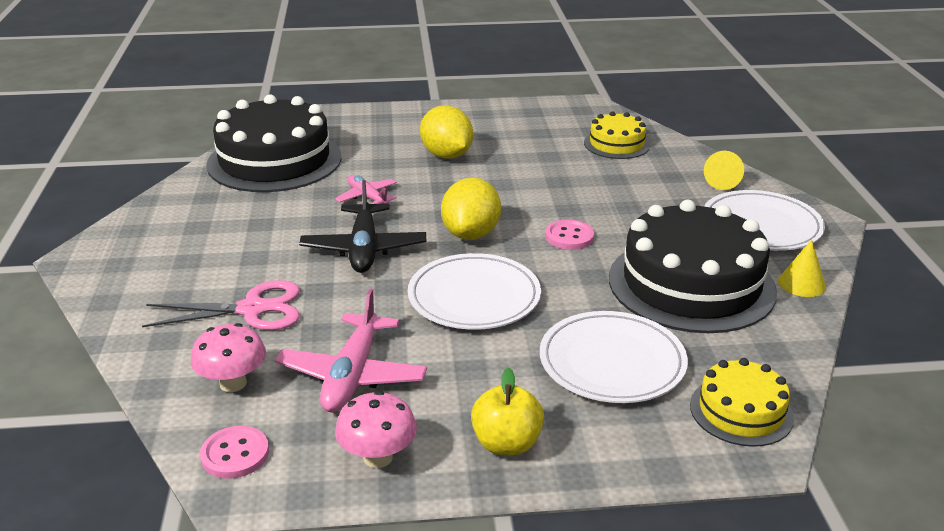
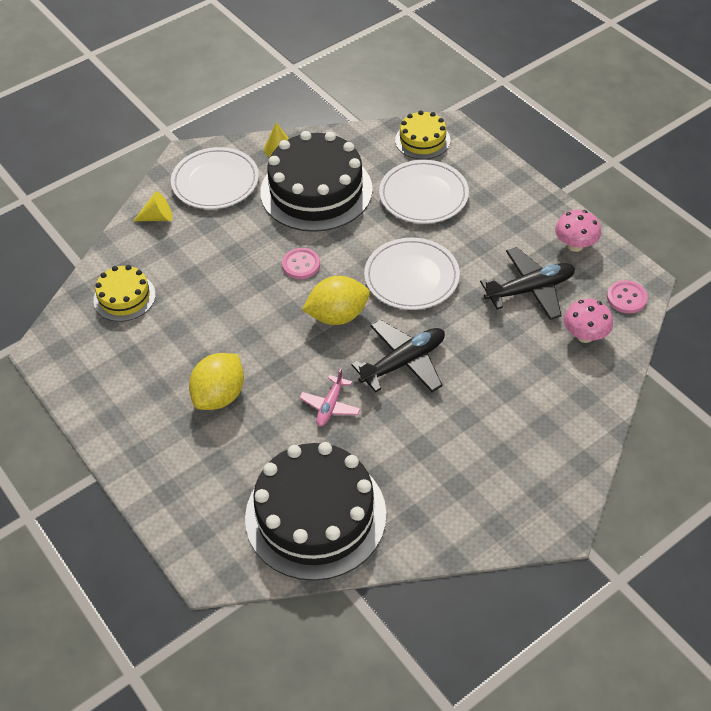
camera: 120 degrees left, 20 degrees up
(252, 309) = (518, 375): pink scissors -> none
(352, 375) = (530, 289): pink plane -> black plane
(506, 444) = (521, 206): yellow apple -> none

